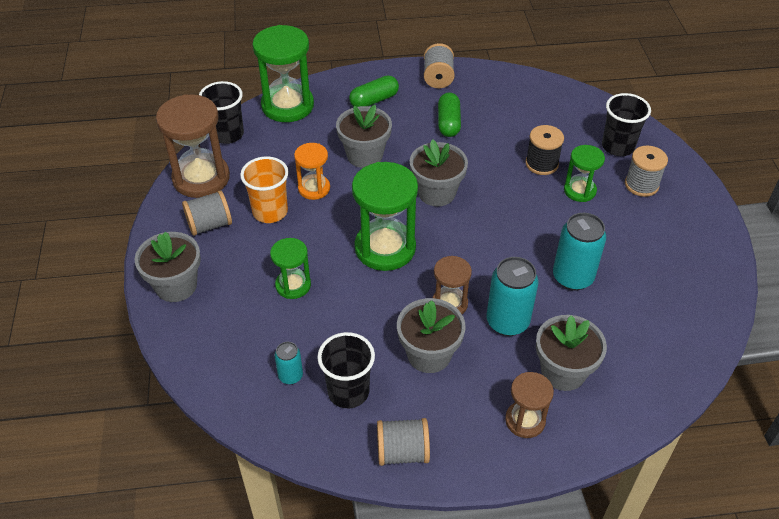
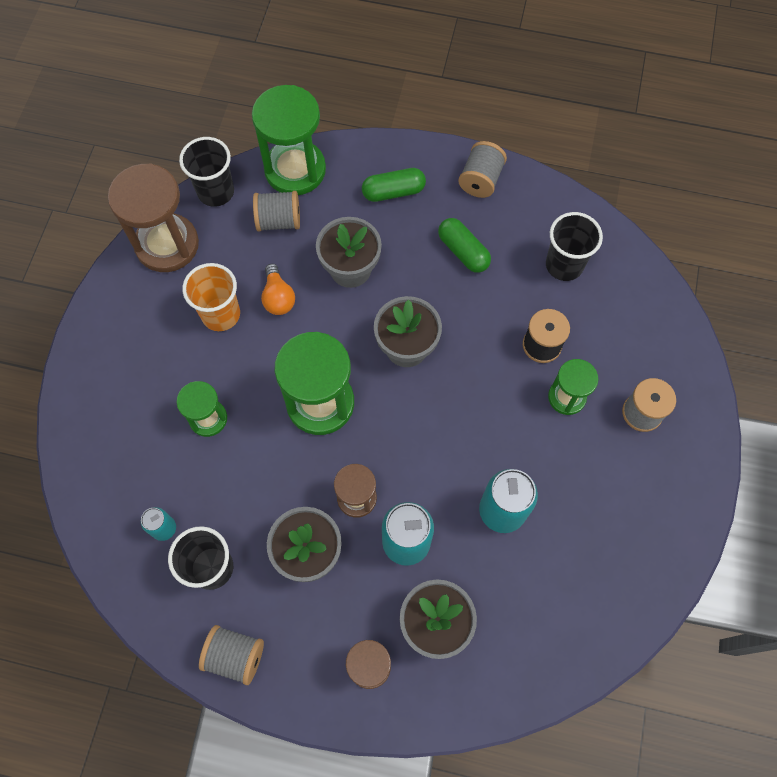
camera: 20 degrees right, 20 degrees up
(176, 286) = (94, 379): grey flower pot -> none
(209, 225) = (154, 311): grey spool -> grey spool (279, 221)
(314, 188) = (278, 297): orange hourglass -> orange light bulb
(448, 123) = (463, 251): green capsule -> green capsule turned 60 degrees counterclockwise
(618, 146) = (642, 349): black cup -> black cup (564, 265)

